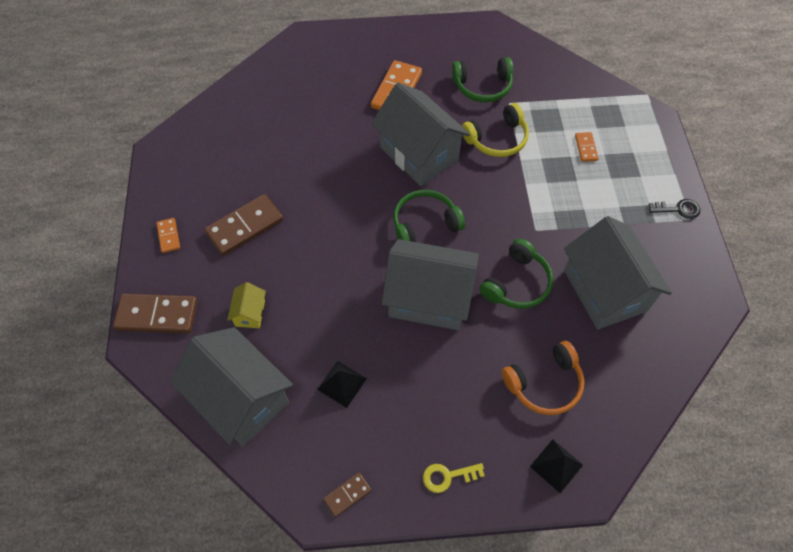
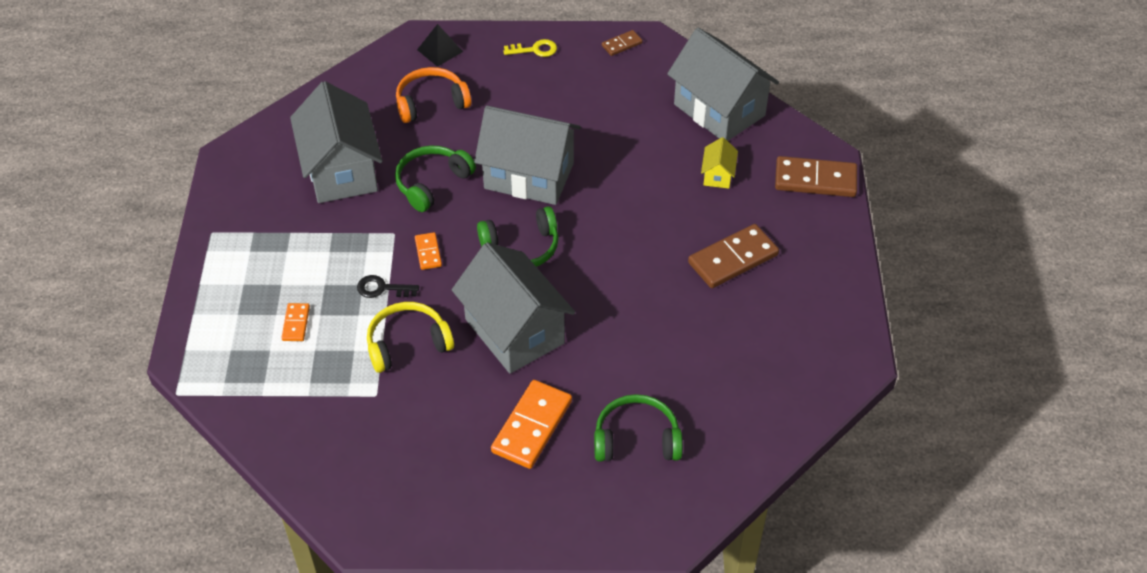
camera: 175 degrees left, 10 degrees down
(168, 236) = (821, 254): orange domino -> orange domino (428, 252)
(342, 384) = (624, 114): black pyramid -> none
(483, 86) = (406, 423): green headphones -> green headphones (636, 439)
(678, 209) = (219, 243): black key -> black key (382, 288)

